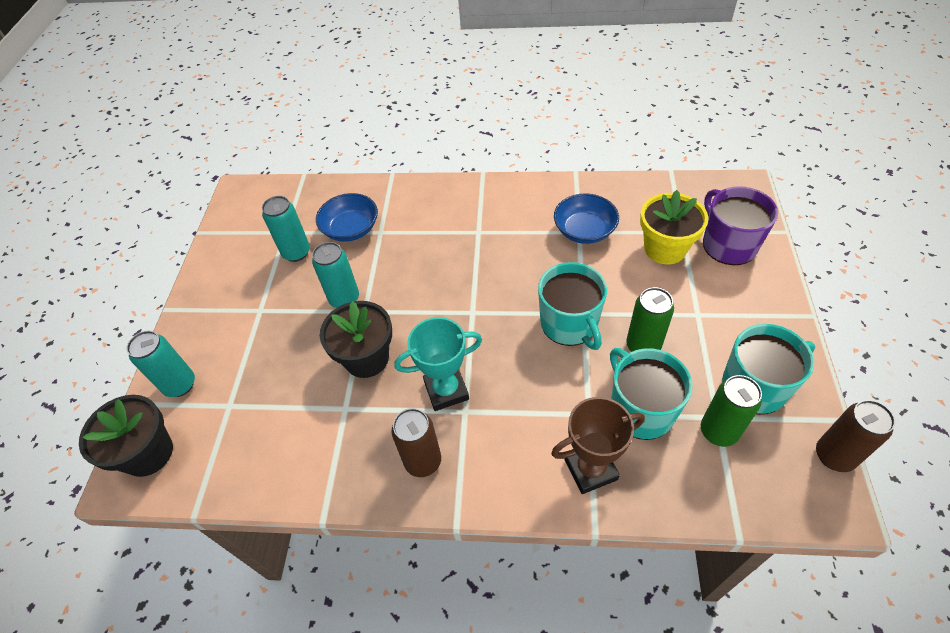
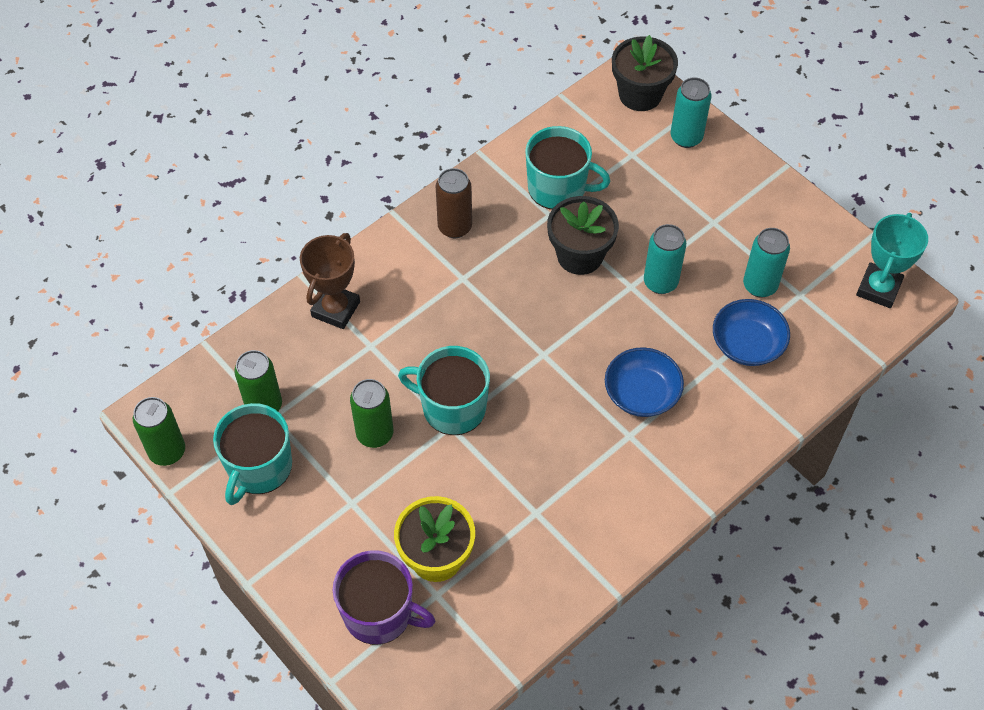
camera: 130 degrees right, 5 degrees up
(446, 390) = (492, 281): turquoise trophy -> turquoise trophy (878, 288)
(584, 230) = (532, 518): blue bowl -> blue bowl (641, 393)
(640, 409) = (334, 379): turquoise mug -> turquoise mug (558, 188)
(834, 456) = (167, 452): brown can -> green can

